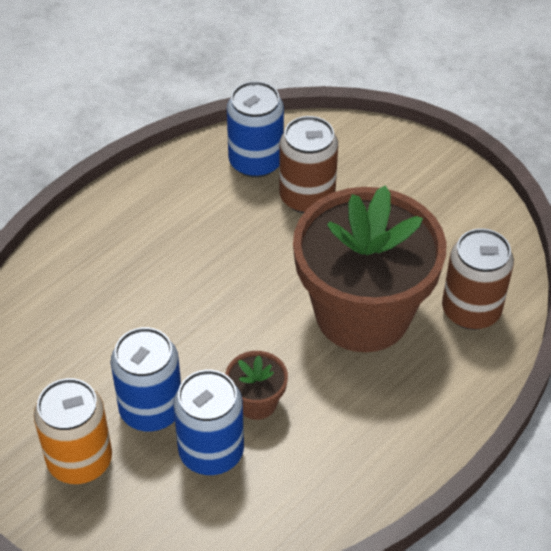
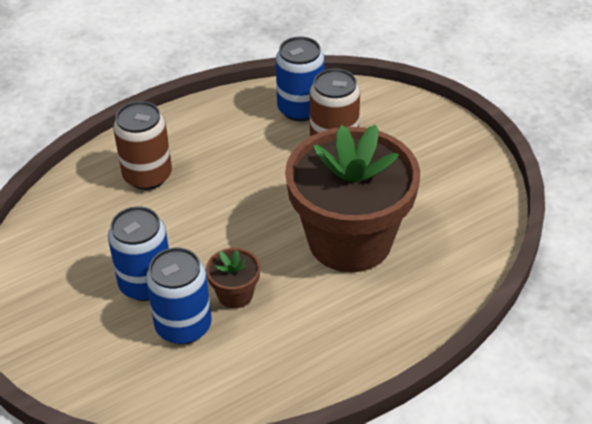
camera: 15 degrees right, 5 degrees down
(80, 460) = (74, 312): orange can -> none
(471, 310) = (446, 254): brown can -> brown can (147, 176)

